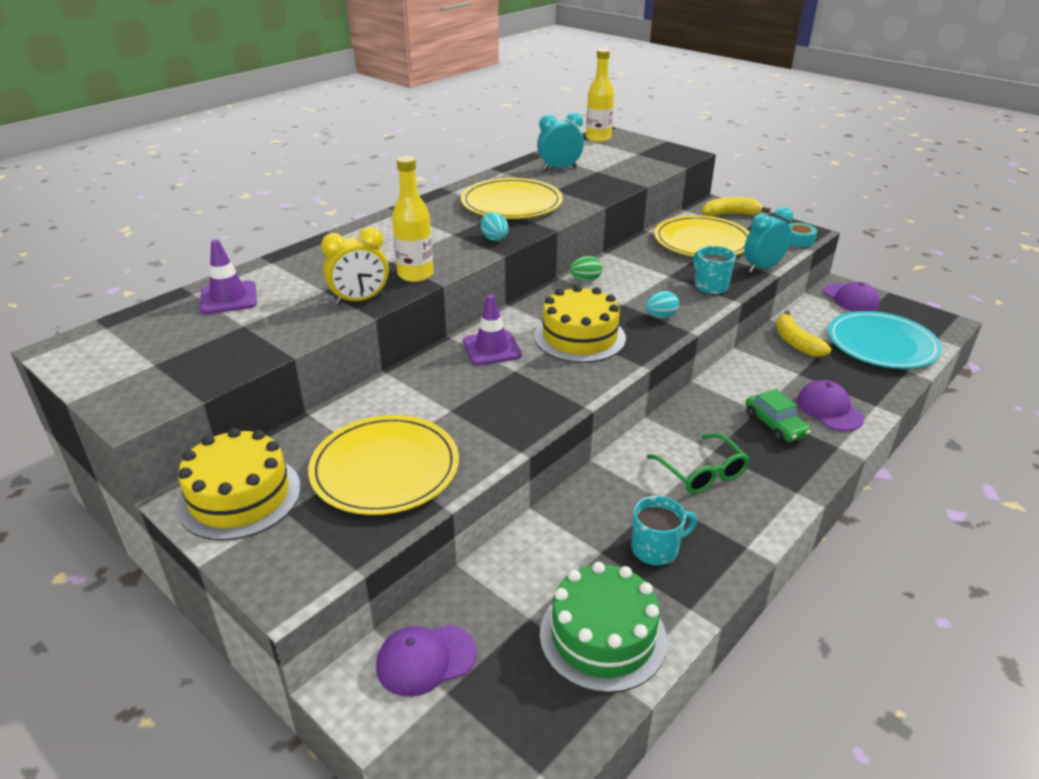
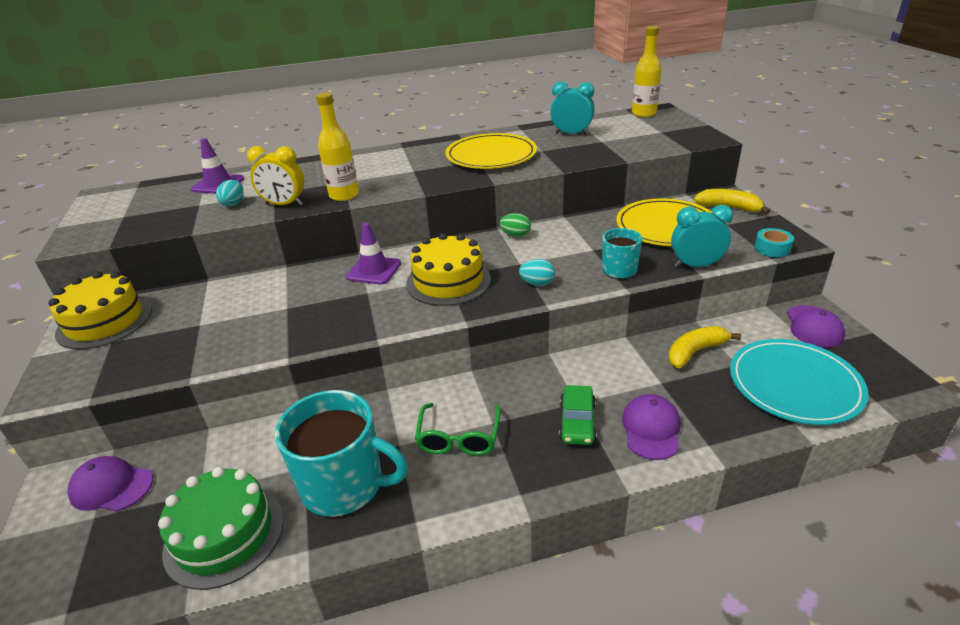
camera: 35 degrees right, 0 degrees up
(385, 468) = (195, 335): yellow plate -> none
(494, 238) = (437, 180): turquoise egg -> turquoise egg (233, 204)
(656, 549) = (344, 485): turquoise mug -> turquoise mug, size x1.84
(796, 342) = (695, 352): yellow banana -> yellow banana turned 45 degrees clockwise

